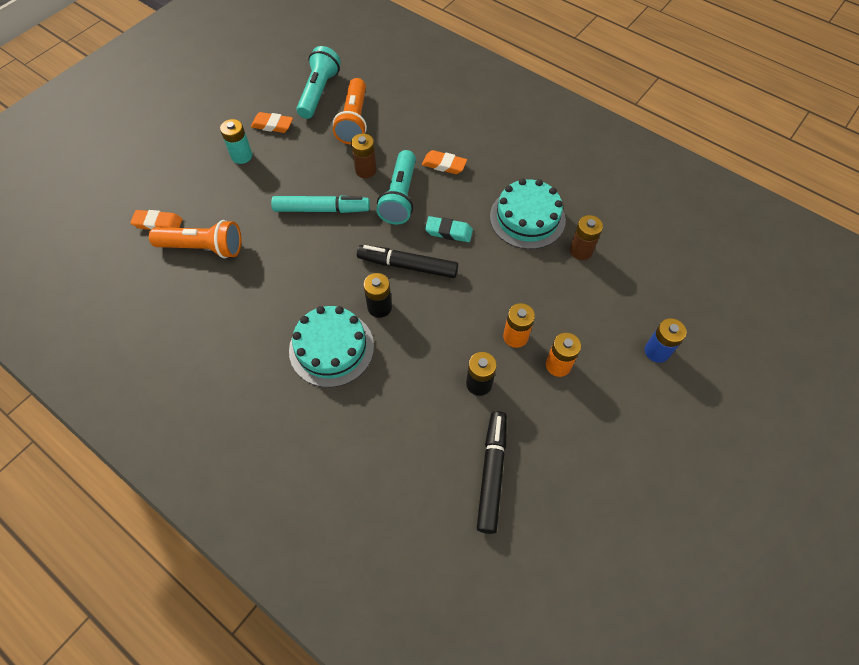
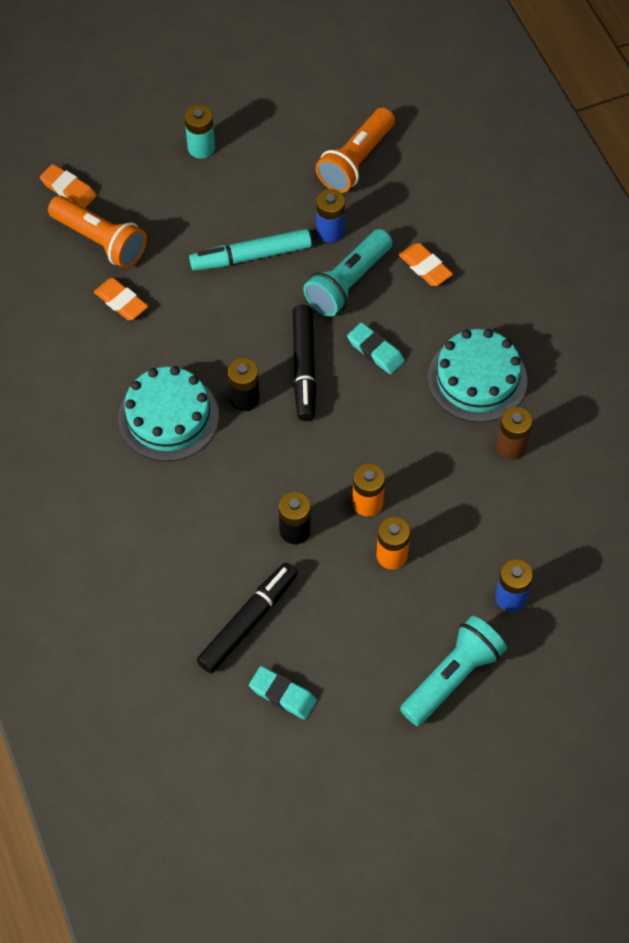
camera: 30 degrees right, 0 degrees up
(272, 125) = (258, 123): orange eraser -> orange eraser (121, 302)
(319, 92) = (338, 103): turquoise flashlight -> turquoise flashlight (452, 677)
(321, 209) = (251, 256): turquoise marker -> turquoise marker turned 135 degrees clockwise
(366, 170) = (330, 231): brown battery -> blue battery
(407, 265) = (304, 368): black marker -> black marker turned 135 degrees counterclockwise
(556, 517) = (283, 694): none -> turquoise eraser

